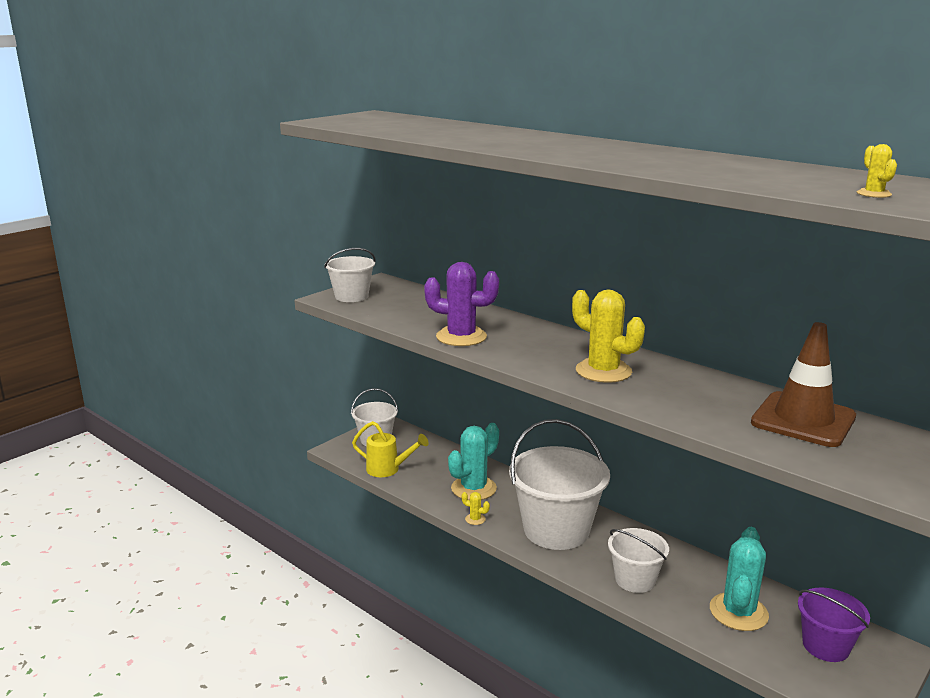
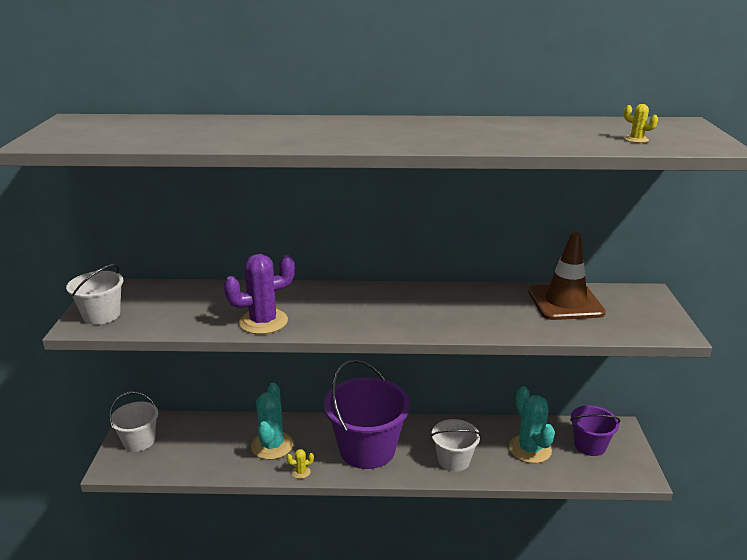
camera: 40 degrees left, 5 degrees up
(388, 470) = (182, 464): yellow watering can -> none
(556, 530) = (367, 449): white bucket -> purple bucket
(603, 371) = (408, 312): yellow cactus -> none

